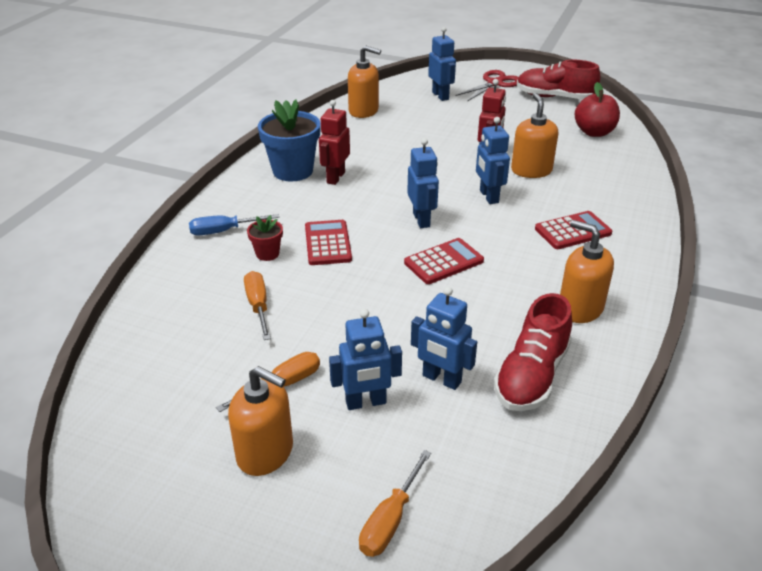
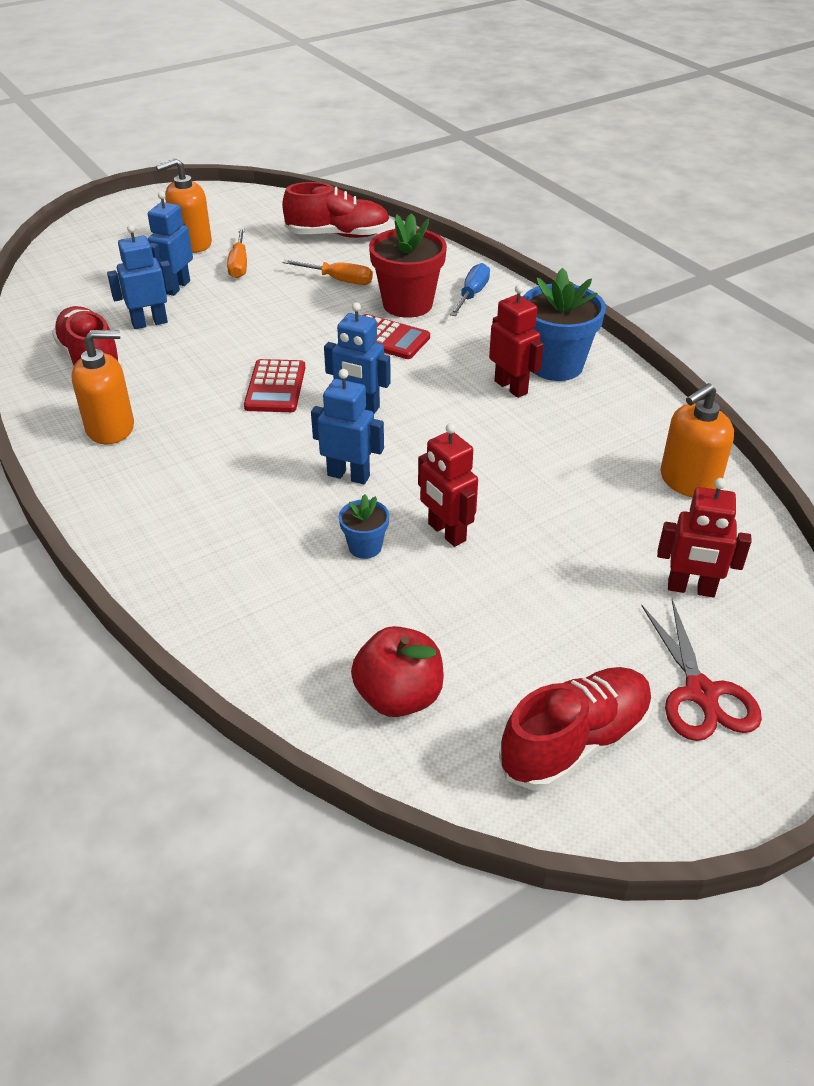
camera: 125 degrees right, 5 degrees up
(163, 349) = (338, 235): none -> red shoe
(267, 254) = (407, 304): red flower pot -> red flower pot, size x2.01
(390, 520) = (85, 263): orange screwdriver -> none
(440, 96) = (691, 589): blue robot -> red robot
(531, 170) = (365, 547): orange soap dispenser -> blue flower pot
(573, 231) = (210, 498): red calculator -> none

